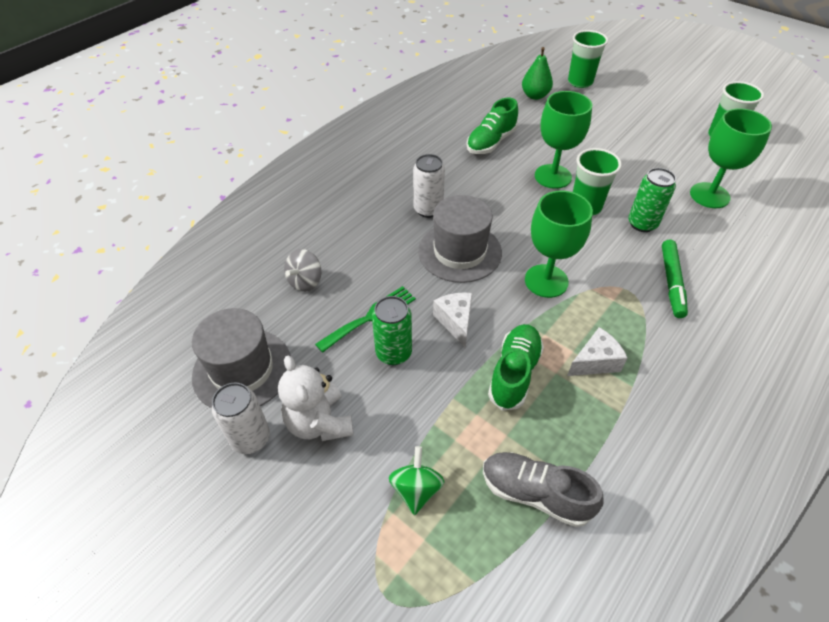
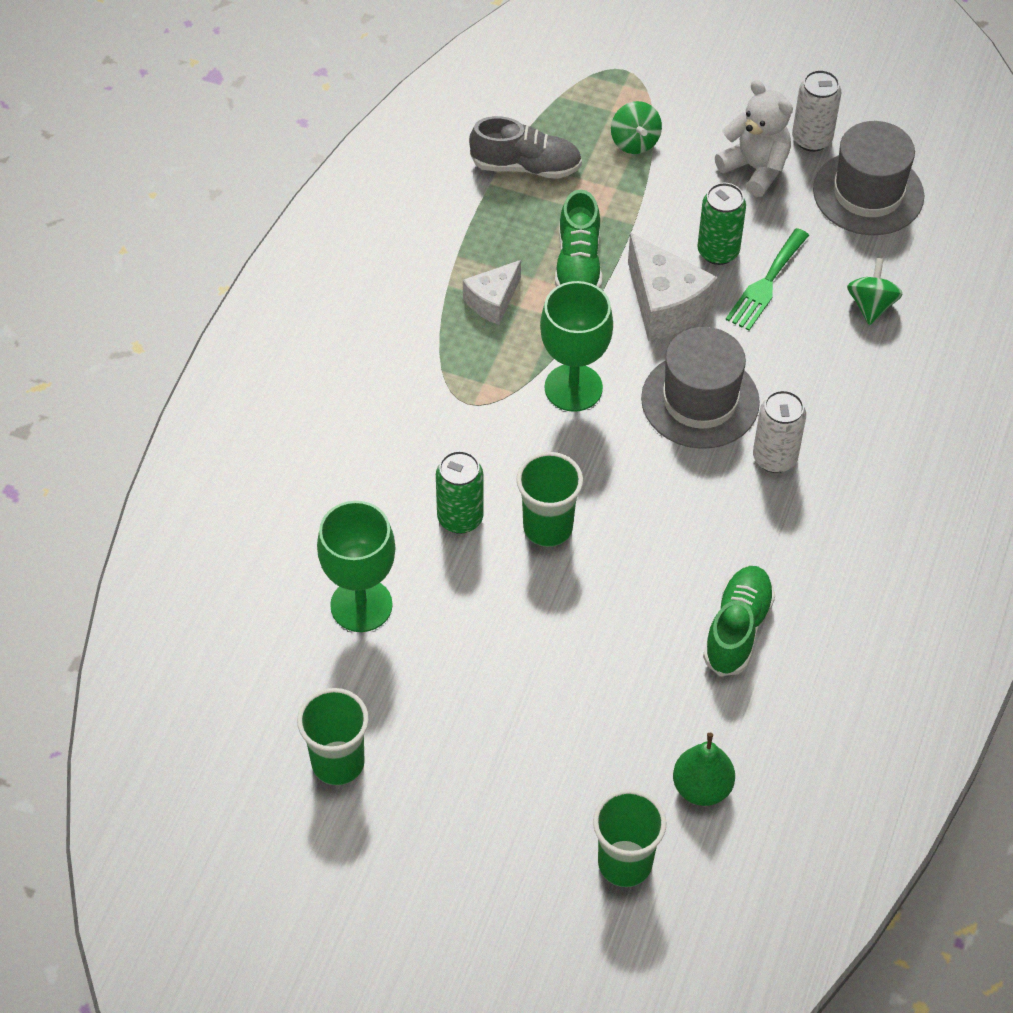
camera: 160 degrees right, 5 degrees up
(305, 281) = (871, 305): grey spinning top -> green spinning top
(455, 321) = (665, 305): white cheese -> white cheese, size x1.60
(553, 176) = (612, 577): green goblet -> none
(671, 282) = (412, 429): green marker -> none

